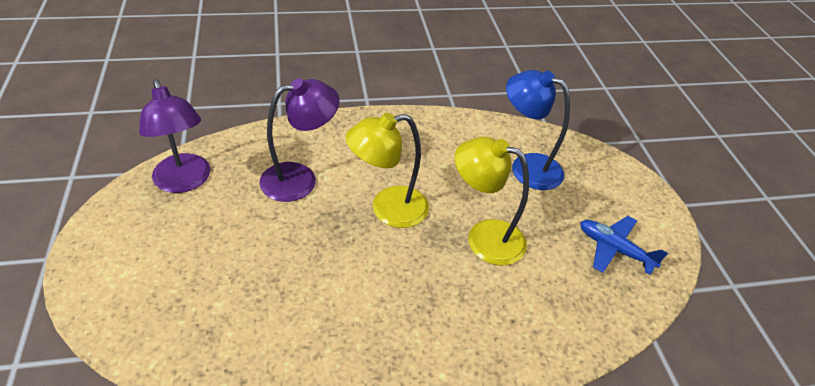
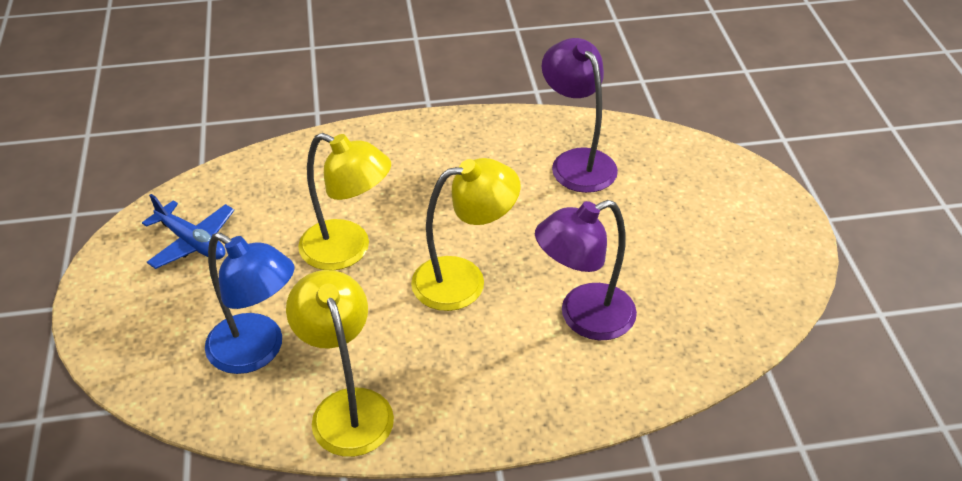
camera: 175 degrees left, 0 degrees up
(185, 182) = (731, 306): purple lamp -> purple lamp (577, 162)
(459, 134) = (347, 407): none -> yellow lamp

